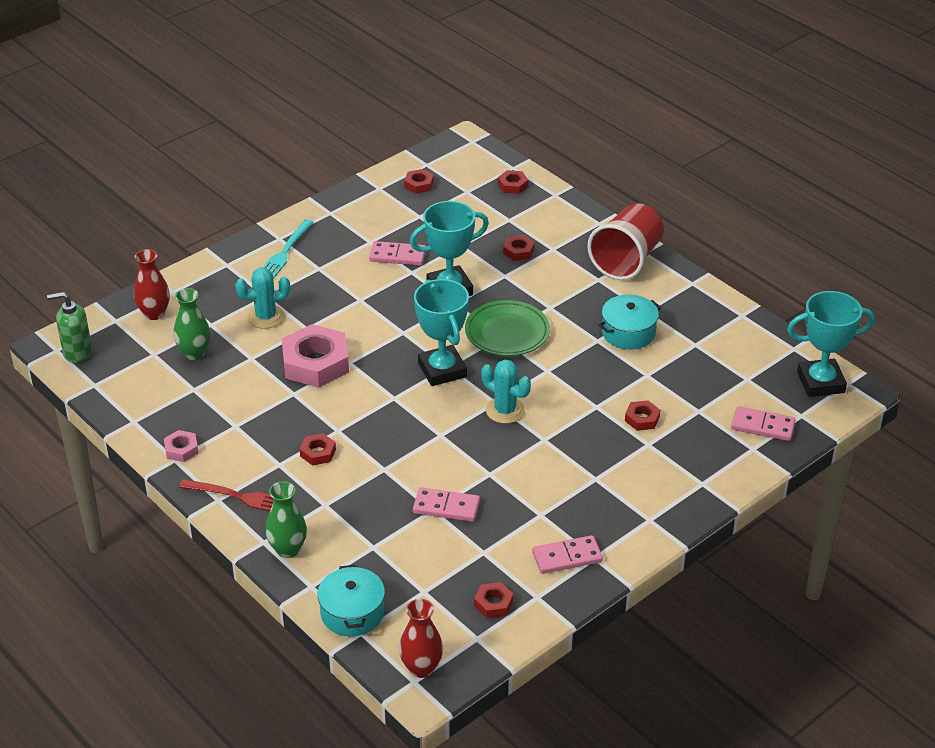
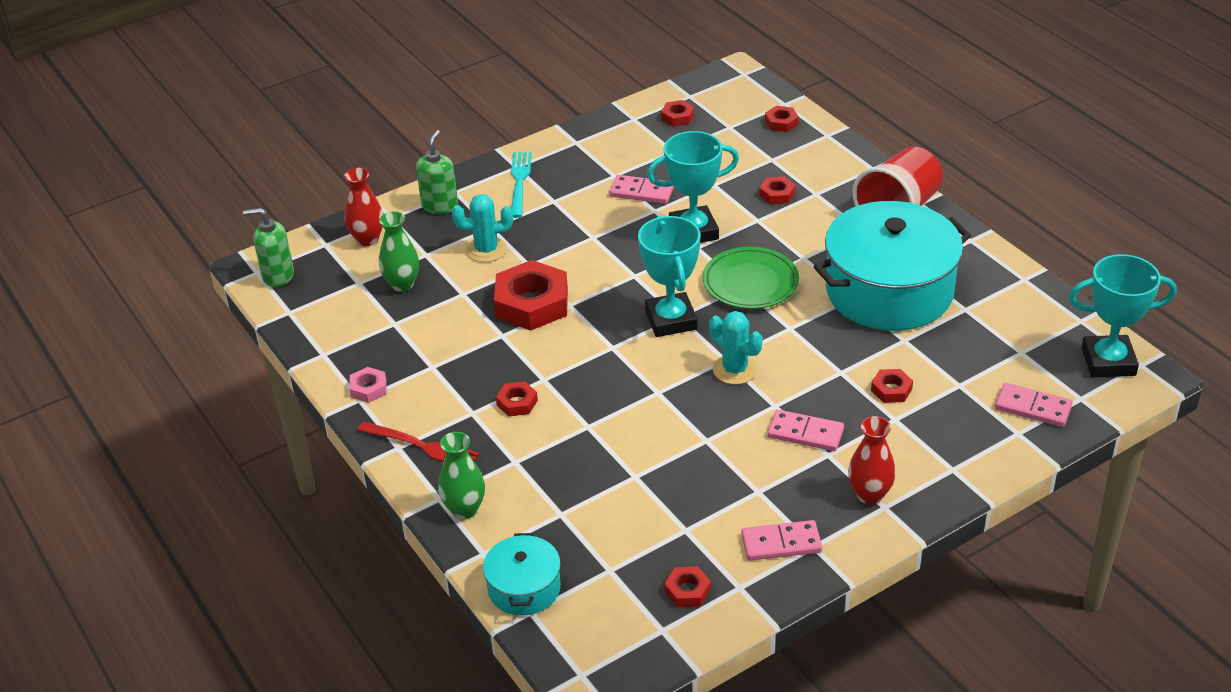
camera: 10 degrees right, 0 degrees up
(215, 278) = (440, 206): none -> green soap dispenser
(285, 252) = (519, 182): turquoise fork -> turquoise fork turned 150 degrees clockwise
(315, 363) = (532, 303): pink nut -> red nut
(421, 668) = (592, 660): red vase -> red vase (869, 495)
(446, 507) = (651, 475): pink domino -> pink domino (805, 433)
(628, 332) = (889, 291): turquoise pot -> turquoise pot, size x2.07

